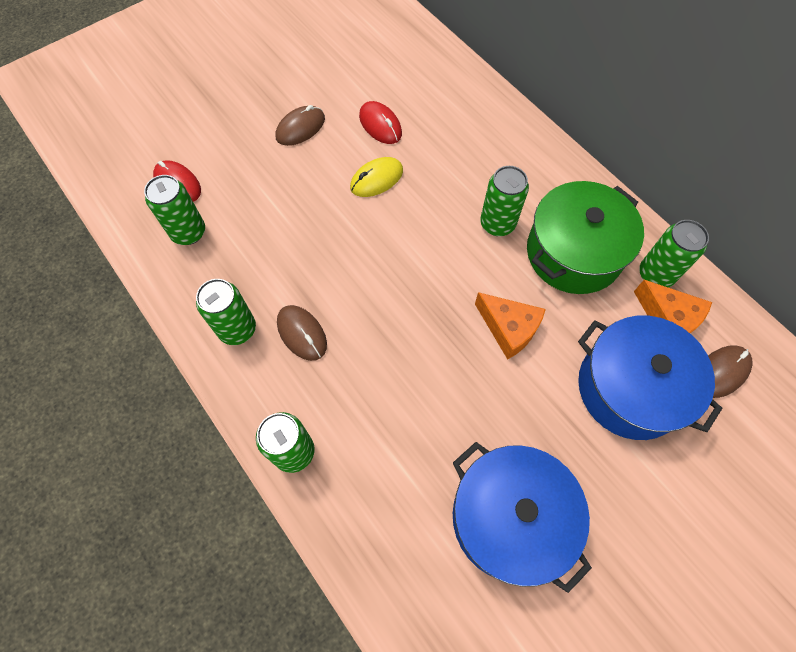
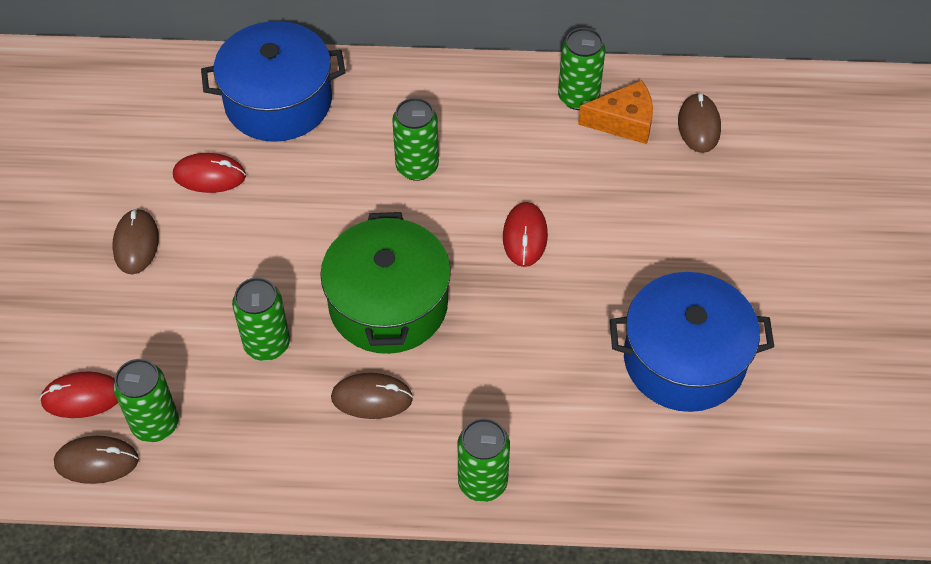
camera: 50 degrees left, 10 degrees down
(141, 224) = (96, 462): none -> brown mouse
(237, 329) = (313, 449): green can -> green can (267, 344)
(376, 179) = (268, 223): yellow mouse -> none
(508, 329) = (525, 236): orange cheese -> red mouse
(573, 253) = (502, 135): green pot -> green pot (388, 304)
(630, 388) = (656, 195): blue pot -> blue pot (278, 101)

